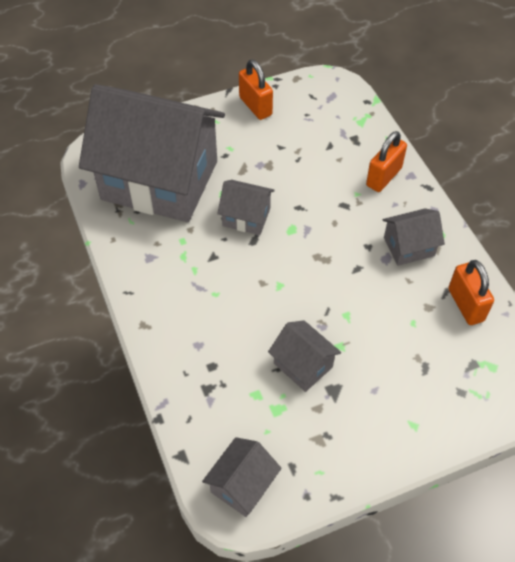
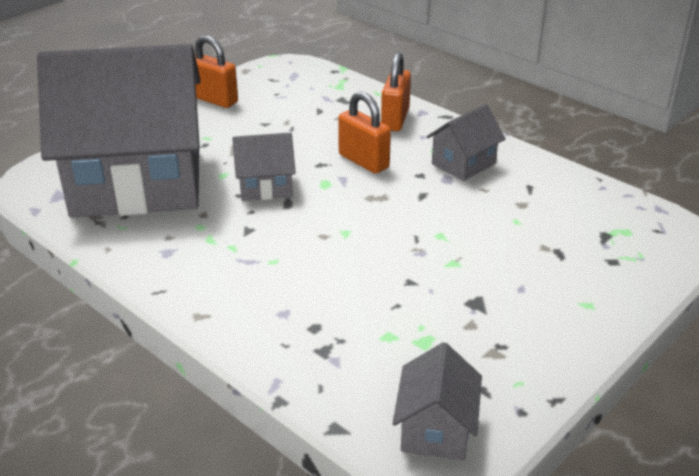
camera: 25 degrees left, 20 degrees down
(303, 365) = (424, 292): grey house -> none
(466, 305) = (558, 191): orange padlock -> orange padlock (363, 161)

